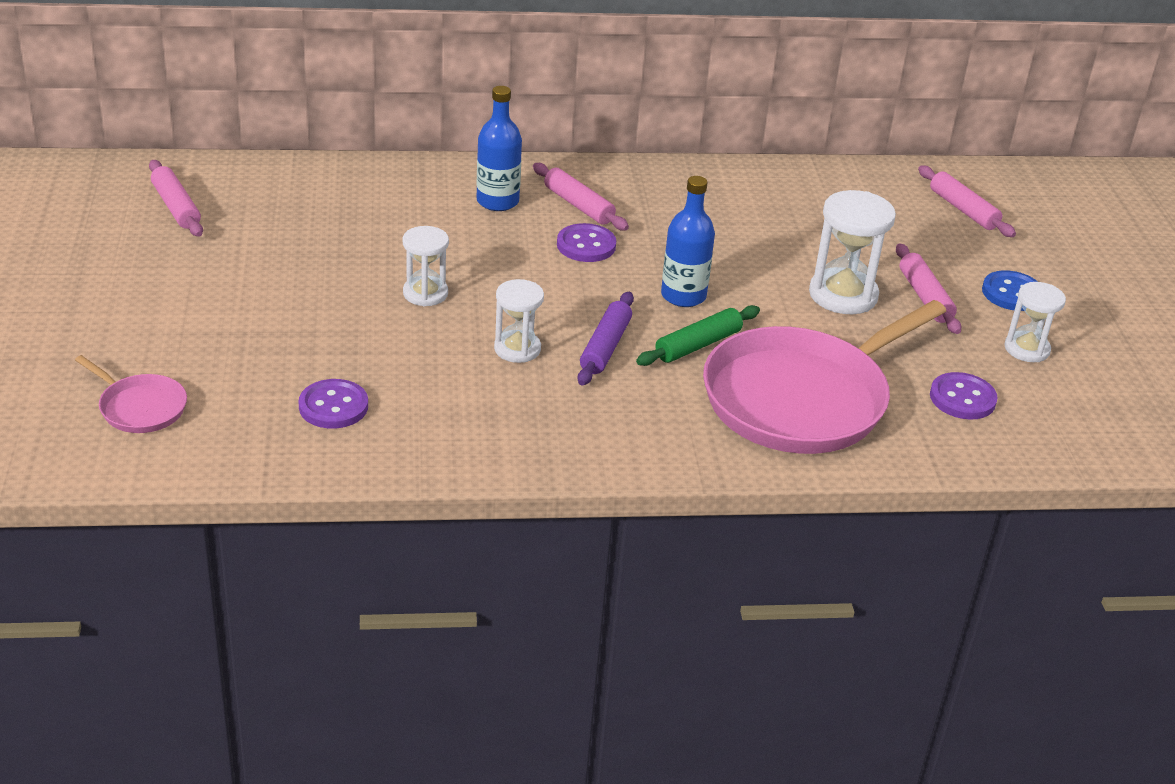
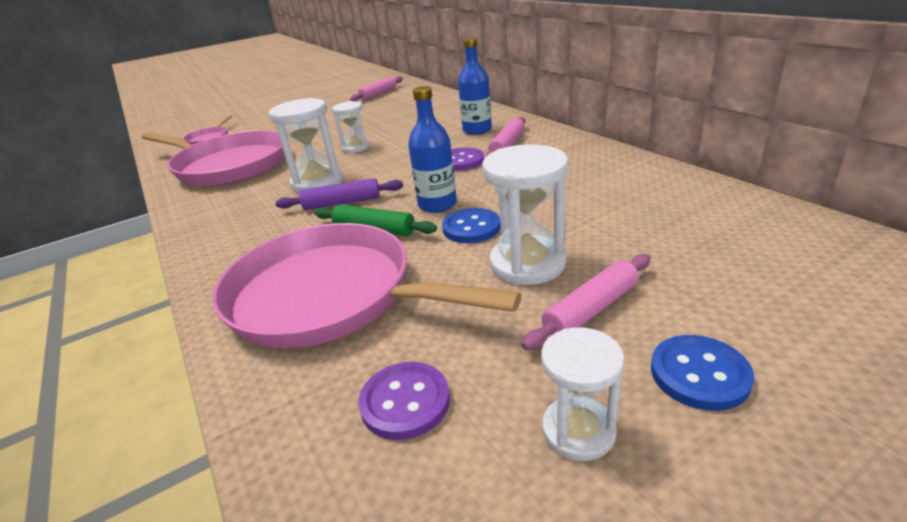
camera: 70 degrees right, 5 degrees down
(333, 406) = (228, 165): purple button -> pink pan
(517, 349) = (317, 182): white hourglass -> white hourglass, size x1.58
(754, 296) = (471, 227): none -> blue button
(963, 210) = (823, 279): pink rolling pin -> none

